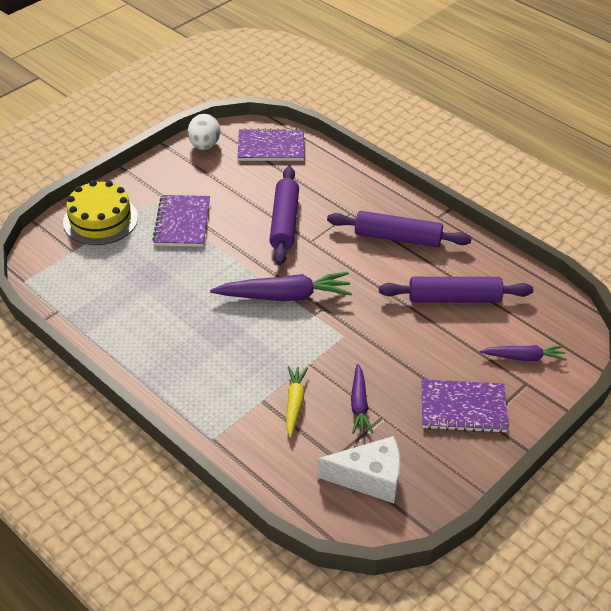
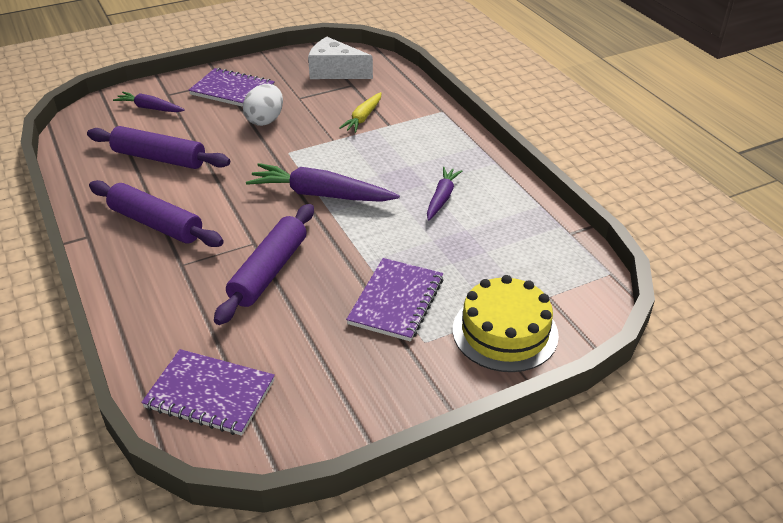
camera: 160 degrees left, 5 degrees down
(204, 145) = (309, 427): white egg -> white egg (265, 120)
(359, 404) = (311, 107): purple carrot -> purple carrot (441, 198)

